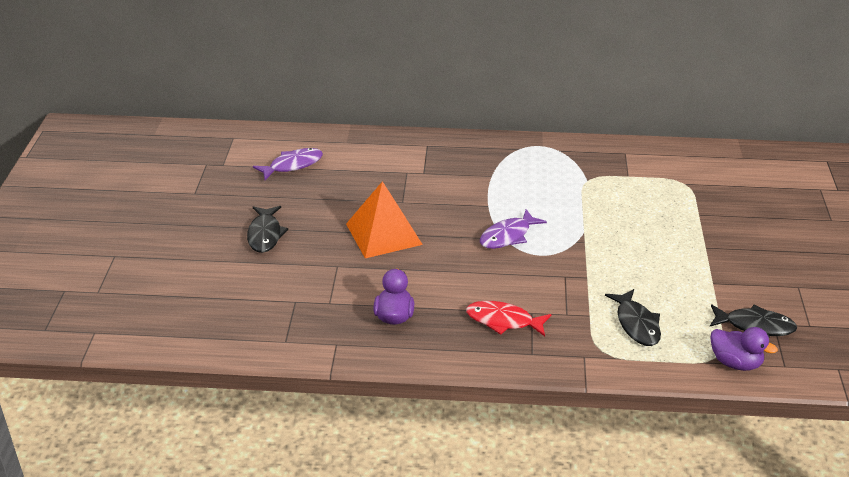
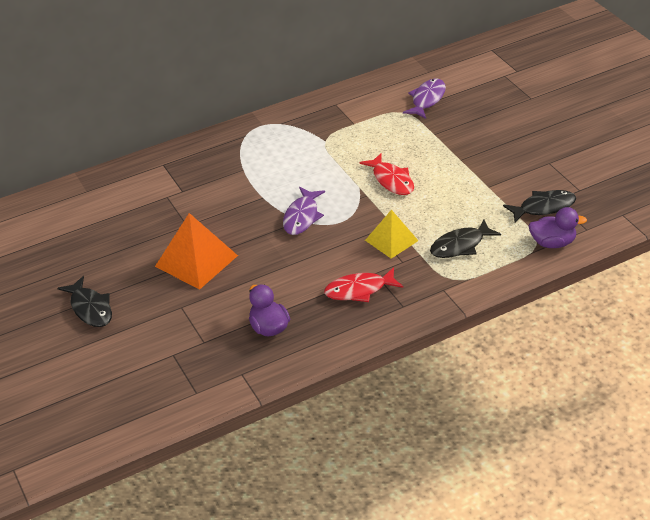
camera: 30 degrees left, 5 degrees up
(292, 165) = (56, 233): purple fish -> purple fish (427, 99)
(573, 291) = (391, 240): none -> yellow pyramid
(620, 238) = (391, 180): none -> red fish
(636, 324) = (460, 245): black fish -> black fish turned 105 degrees clockwise

